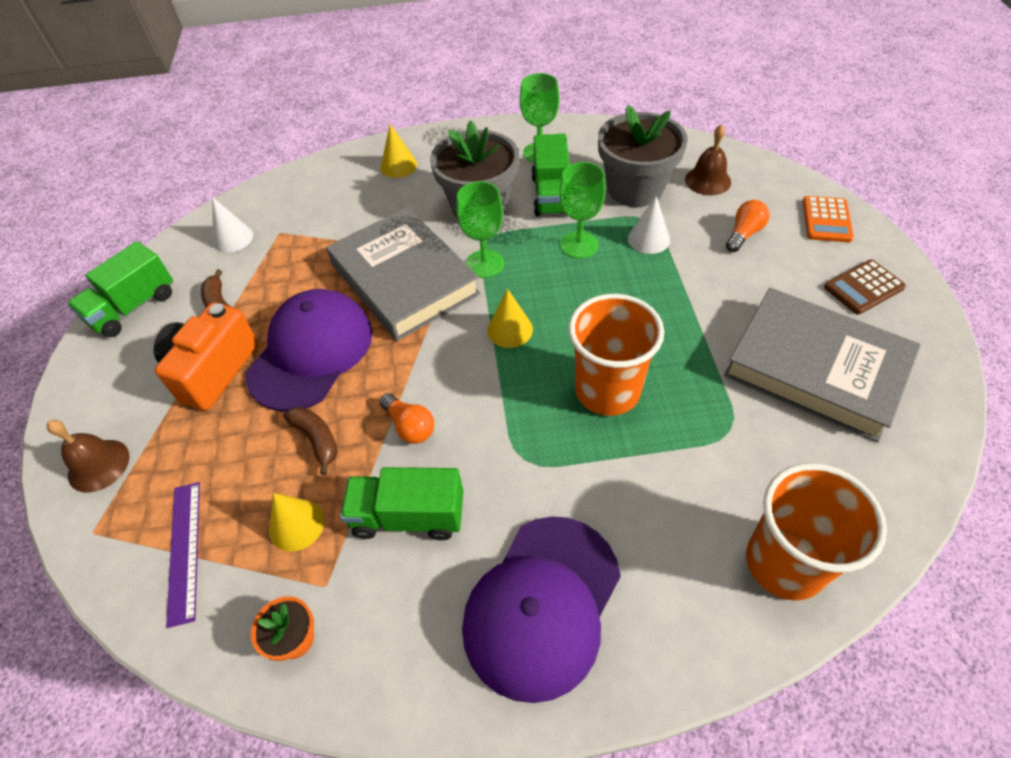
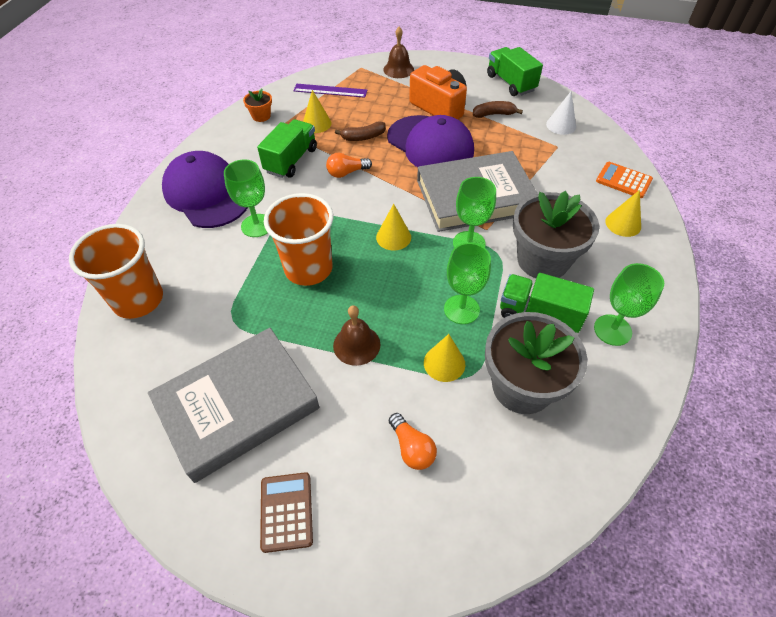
camera: 110 degrees right, 0 degrees up
(570, 488) = (257, 225): none -> green goblet
(648, 239) = (444, 363): white cone -> yellow cone
(707, 180) = (509, 463): brown bell -> brown bell (356, 345)
(826, 220) = (392, 548): orange calculator -> orange calculator (623, 180)

